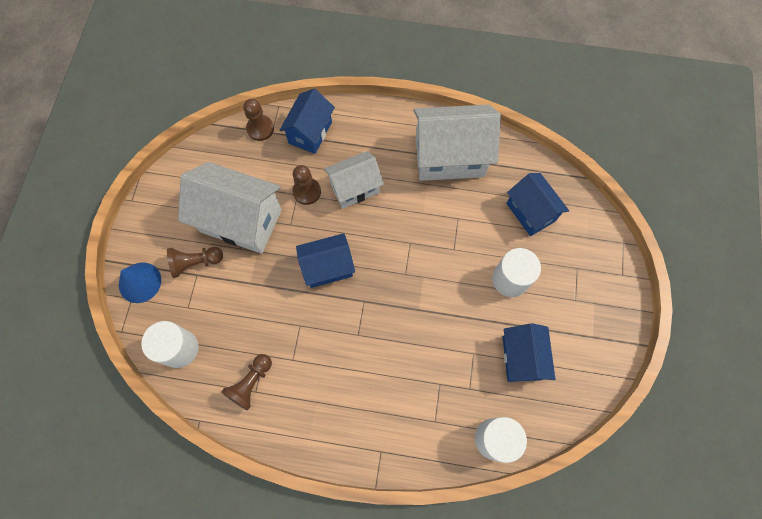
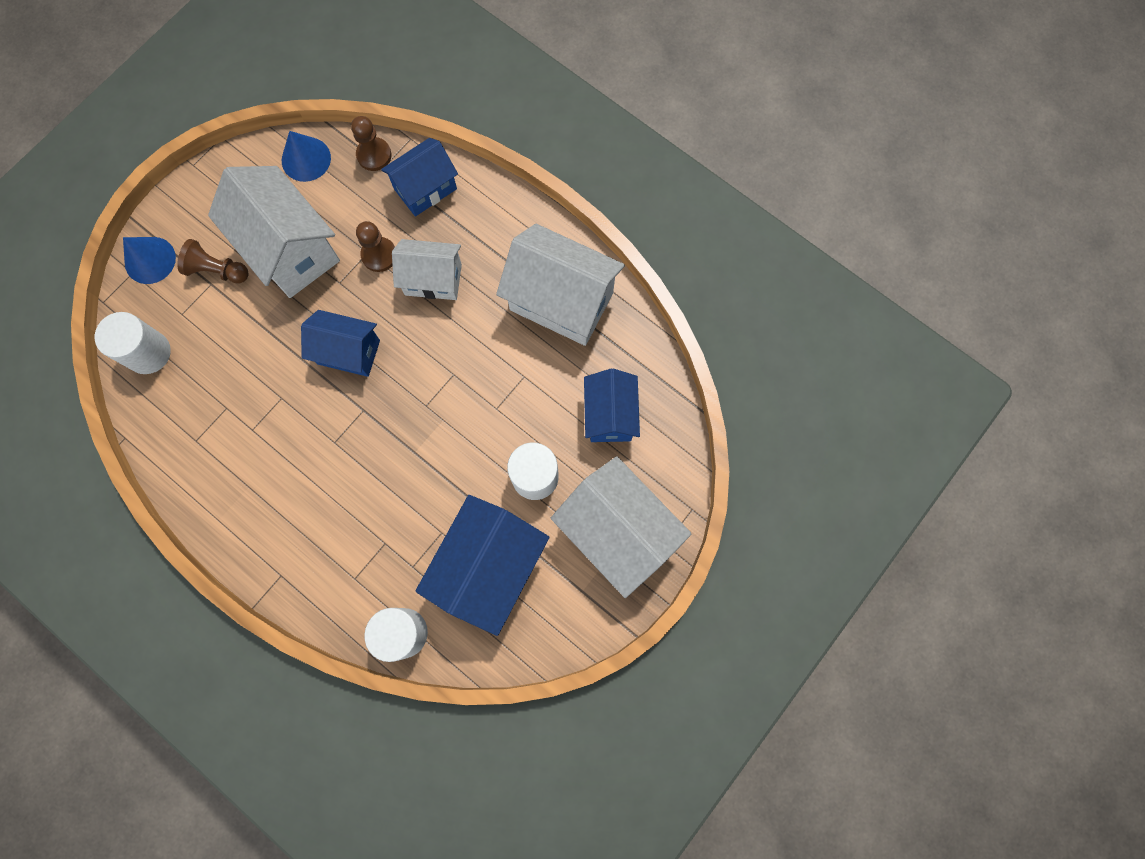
camera: 30 degrees right, 5 degrees up
(213, 155) = (306, 159): none -> blue cone
(251, 383) = (196, 429): brown pawn -> none
(521, 358) = (489, 567): blue house -> blue house, size x1.61
(587, 284) = (617, 532): none -> white house

